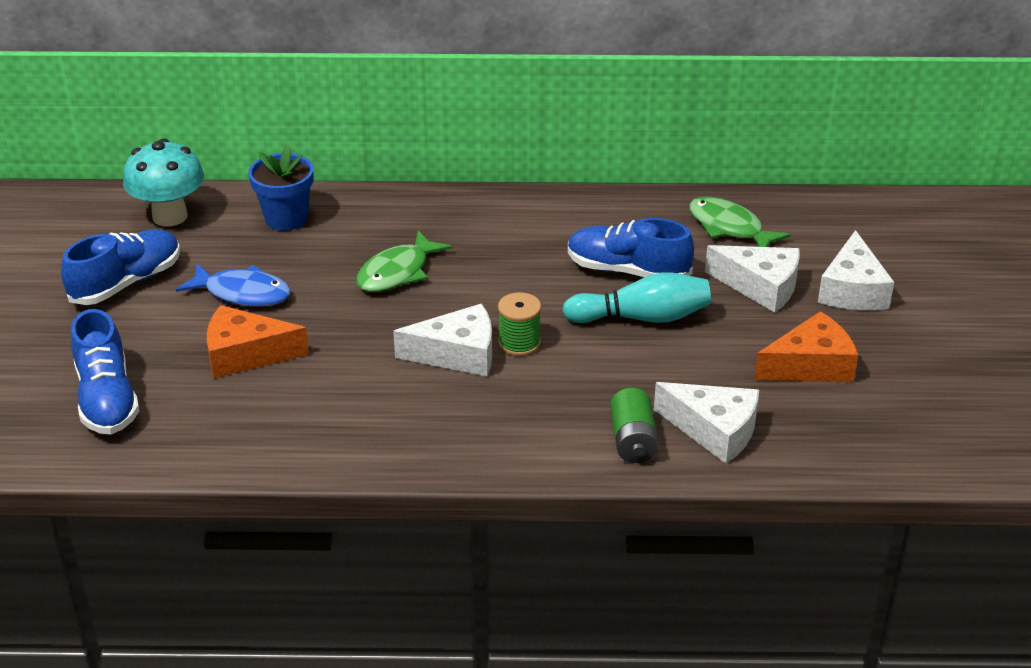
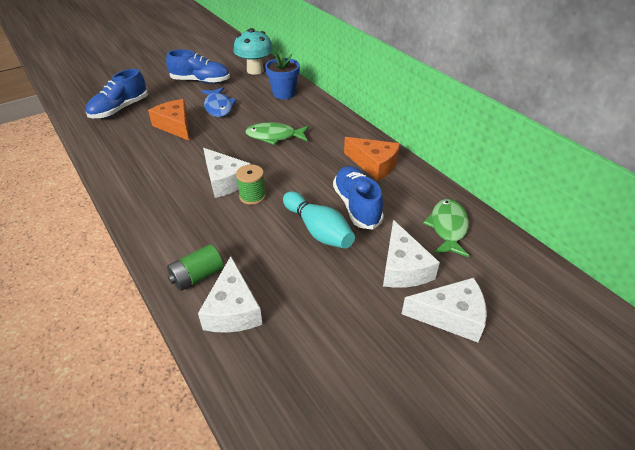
camera: 55 degrees right, 5 degrees up
(810, 365) = (342, 330): orange cheese -> orange cheese (374, 164)
(852, 290) = (451, 316): white cheese -> white cheese turned 150 degrees counterclockwise

